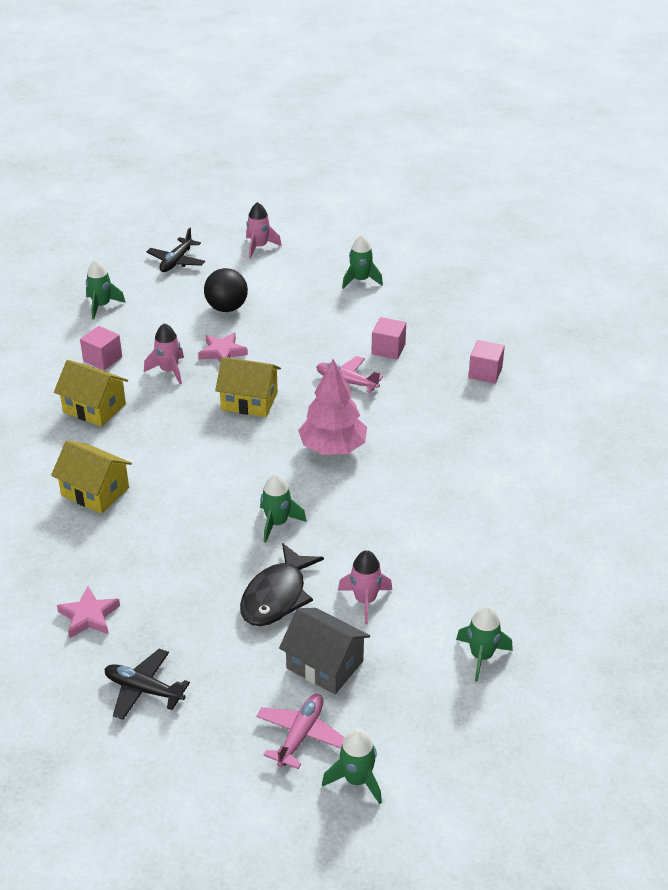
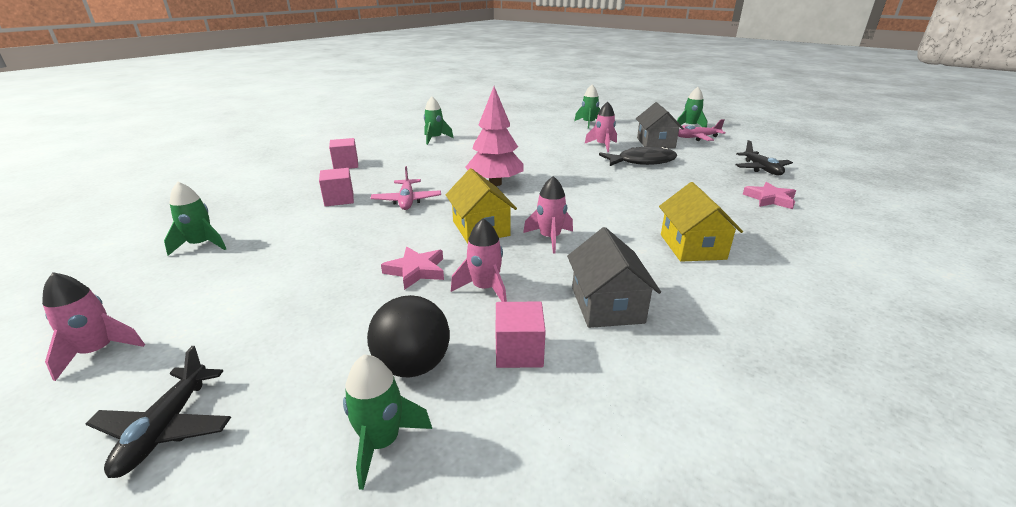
camera: 125 degrees left, 10 degrees down
(94, 408) = (607, 305): yellow house -> grey house
(176, 261) = (166, 428): black plane -> black plane turned 105 degrees clockwise
(194, 427) = (550, 238): none -> pink rocket
(227, 308) = (313, 306): black ball -> black ball (413, 365)
(277, 523) = (592, 177): green rocket -> green rocket (435, 139)

